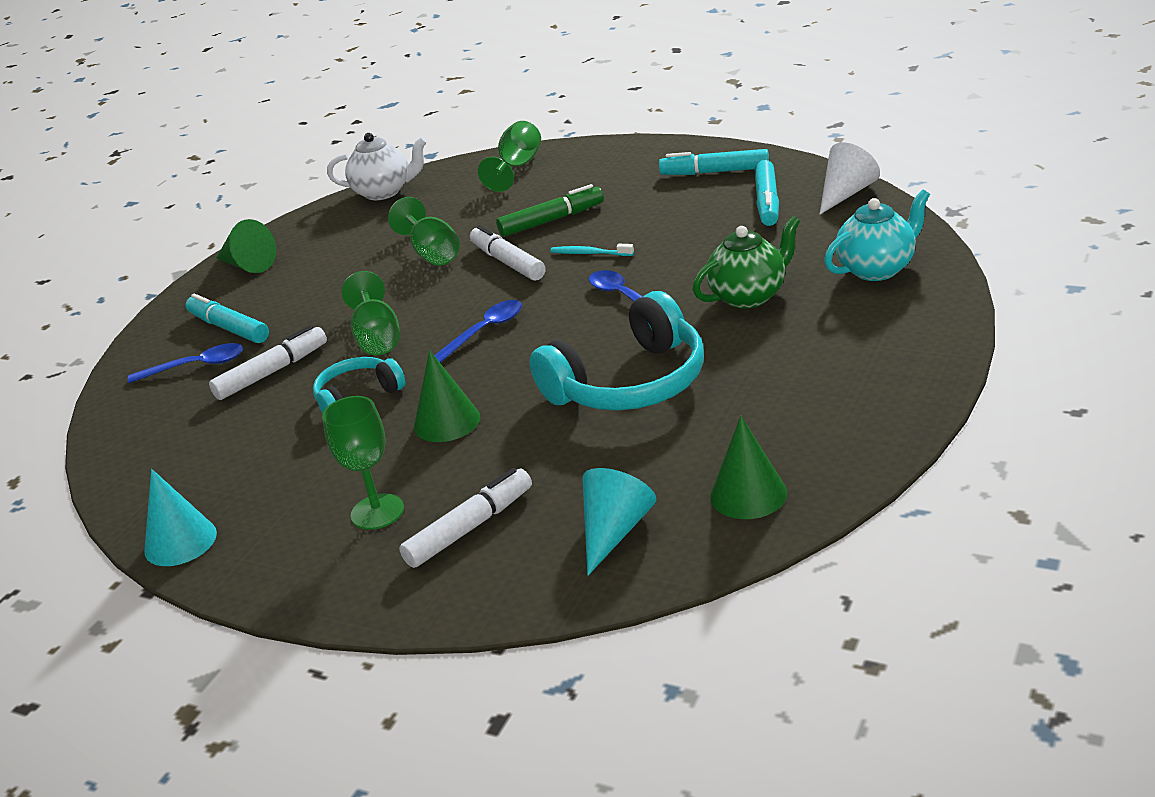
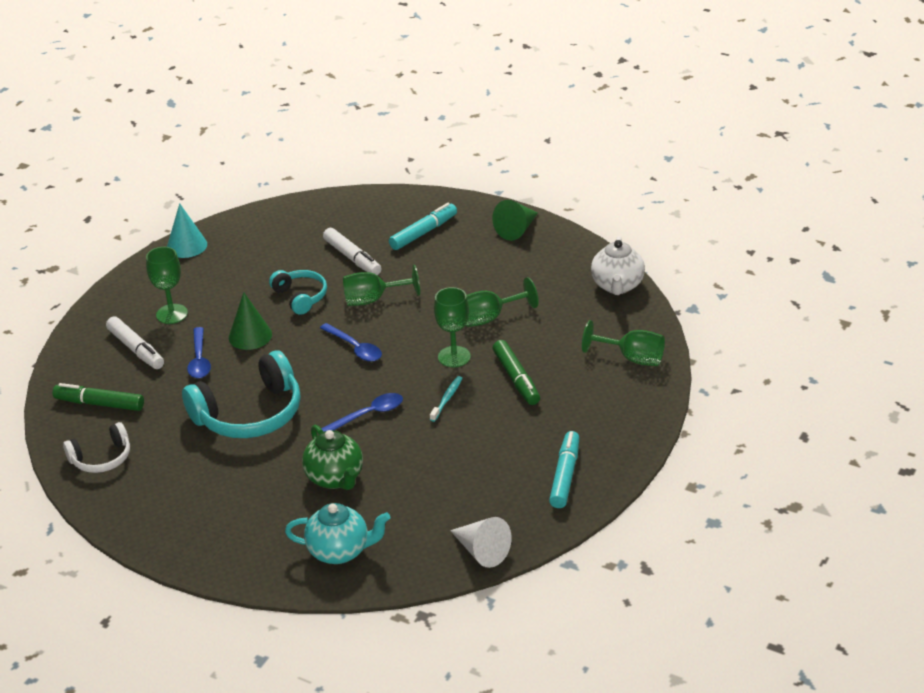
camera: 90 degrees right, 5 degrees up
(197, 366) = (378, 225): blue spoon -> blue spoon (199, 360)
(508, 262) = (454, 357): white marker -> green goblet
(614, 531) = (100, 404): turquoise cone -> green marker
(630, 383) = (250, 414): turquoise headphones -> turquoise headphones turned 90 degrees counterclockwise
(748, 494) = (101, 458): green cone -> white headphones
(767, 202) = (489, 502): turquoise marker -> none
(878, 269) = (340, 551): turquoise teapot -> turquoise teapot turned 60 degrees counterclockwise

